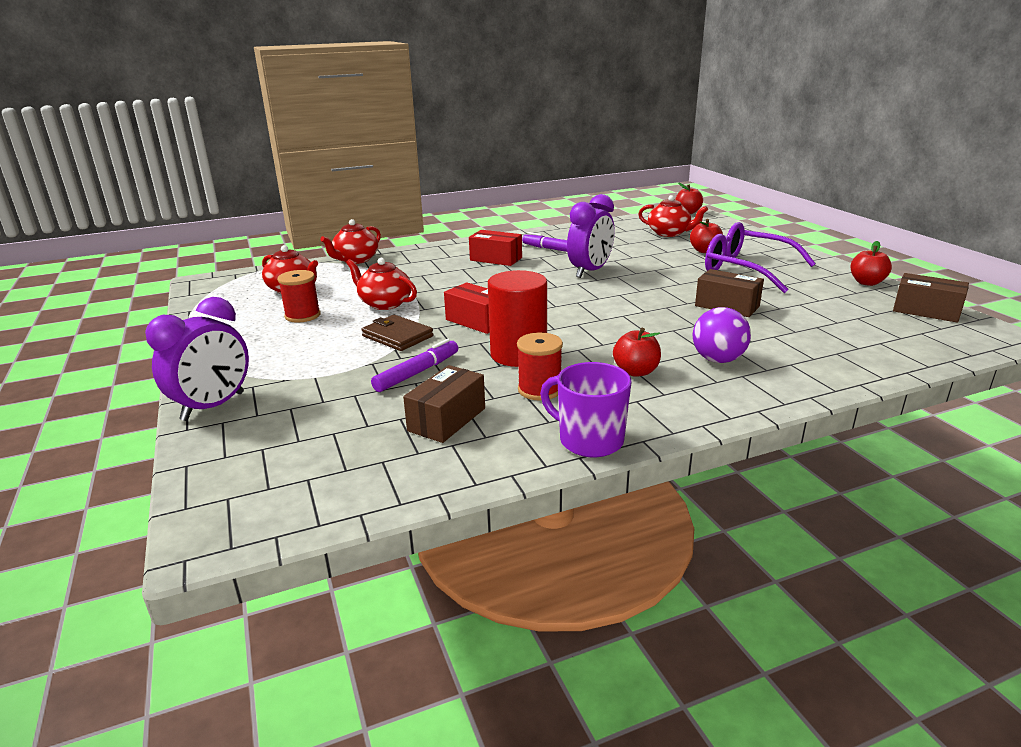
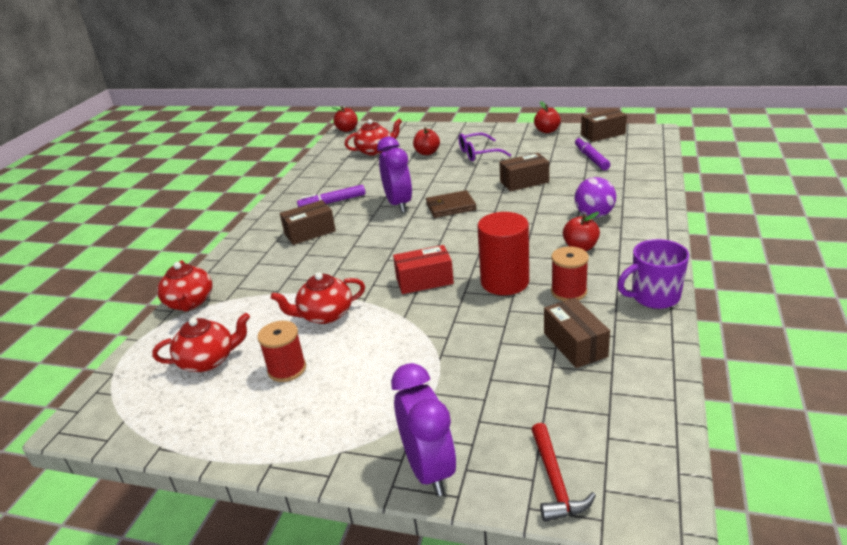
camera: 50 degrees left, 5 degrees up
(226, 468) = (555, 481): none -> red hammer
(397, 336) = (404, 327): brown wallet -> brown wallet (451, 207)
(417, 372) = (484, 336): purple marker -> purple marker (591, 158)
(496, 259) = (310, 232): red box -> brown box
(746, 270) = (478, 153): purple glasses -> purple glasses, size x0.62

